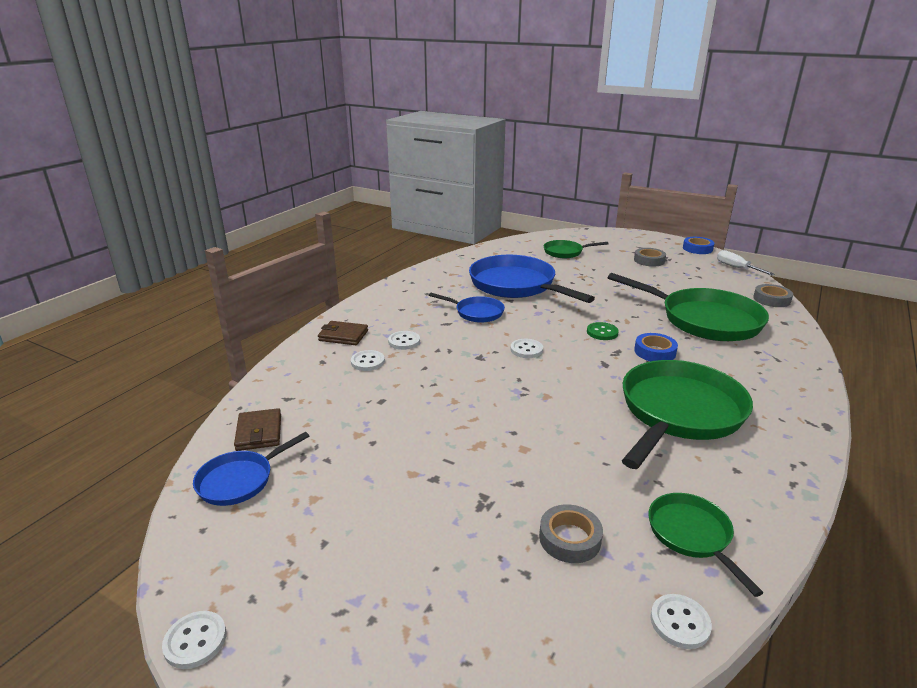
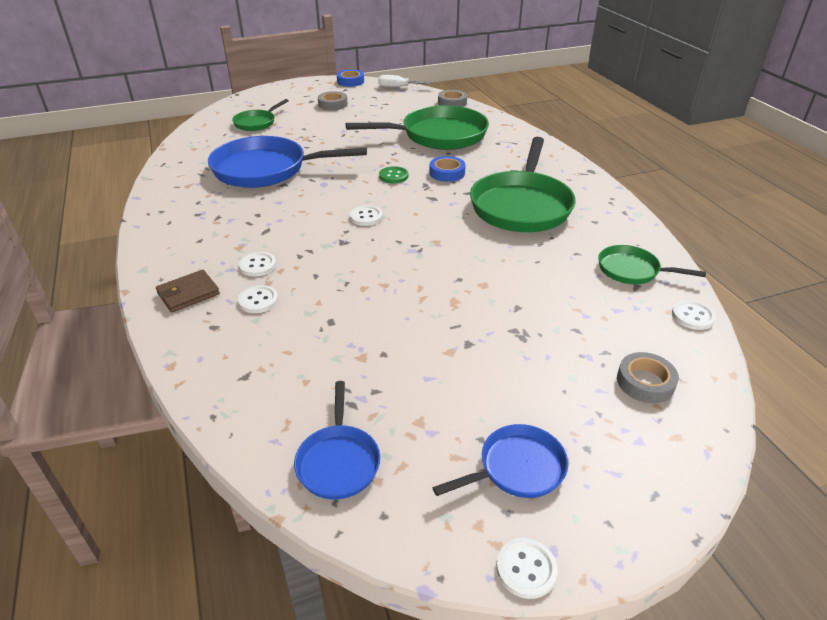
camera: 50 degrees left, 10 degrees up
(259, 432) = (277, 418): brown wallet -> none
(476, 312) = (275, 208): blue pan -> blue pan (517, 468)
(569, 538) = (592, 316): grey tape -> grey tape (645, 382)
(679, 413) = (521, 205): green pan -> green pan turned 150 degrees counterclockwise

